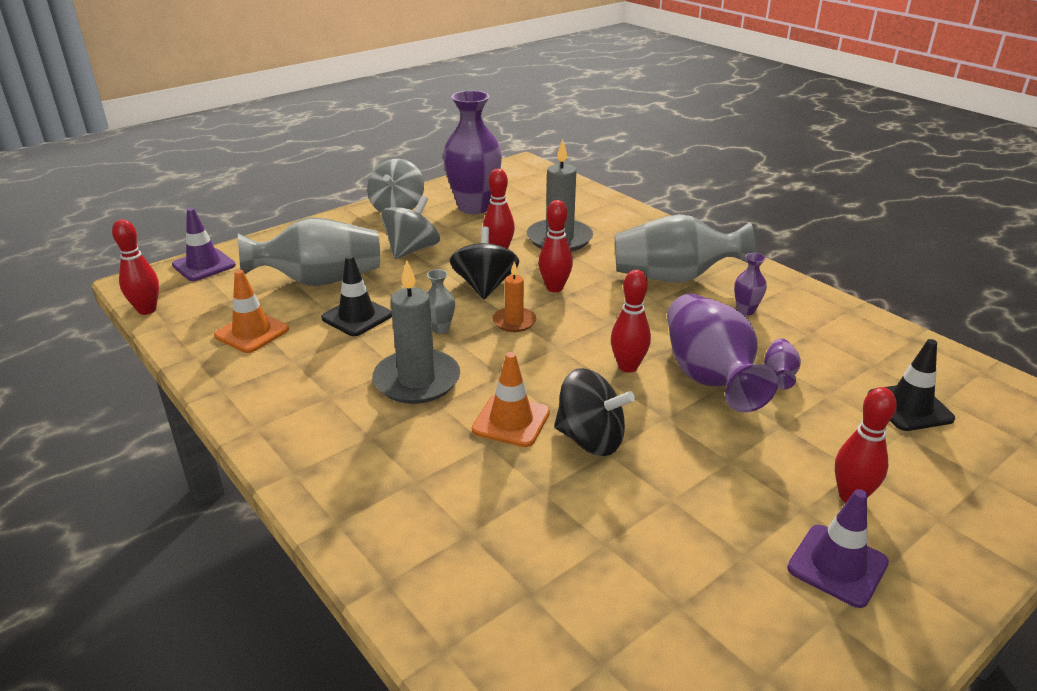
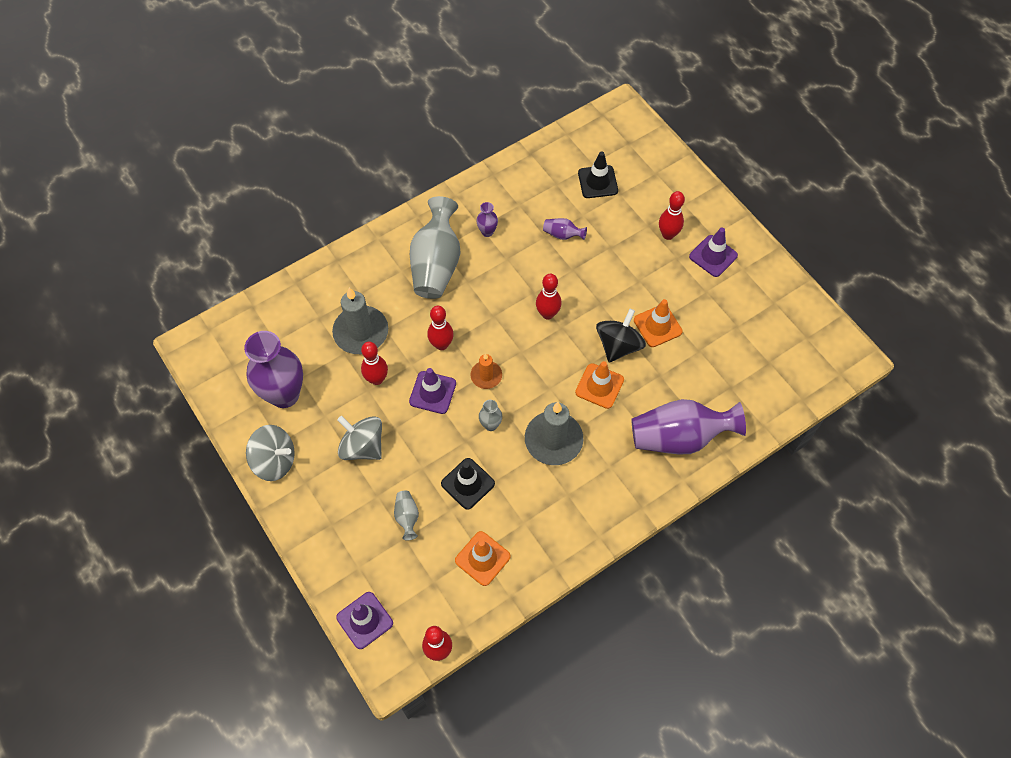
camera: 85 degrees left, 30 degrees up
(319, 281) = (407, 517): grey vase -> grey vase, size x0.43
(485, 286) = (432, 392): black spinning top -> purple traffic cone
(642, 485) = (657, 326): none -> orange traffic cone
(709, 377) = (562, 272): purple vase -> purple vase (679, 437)

